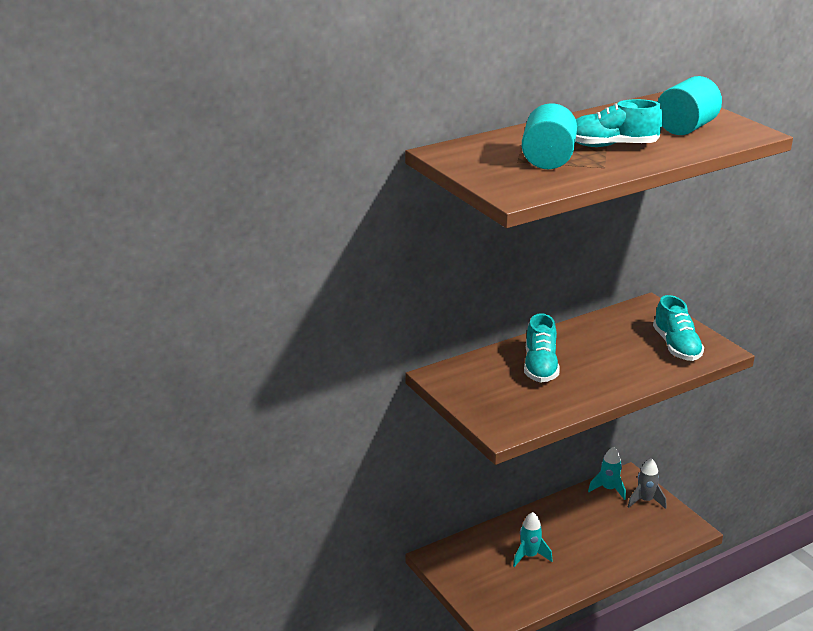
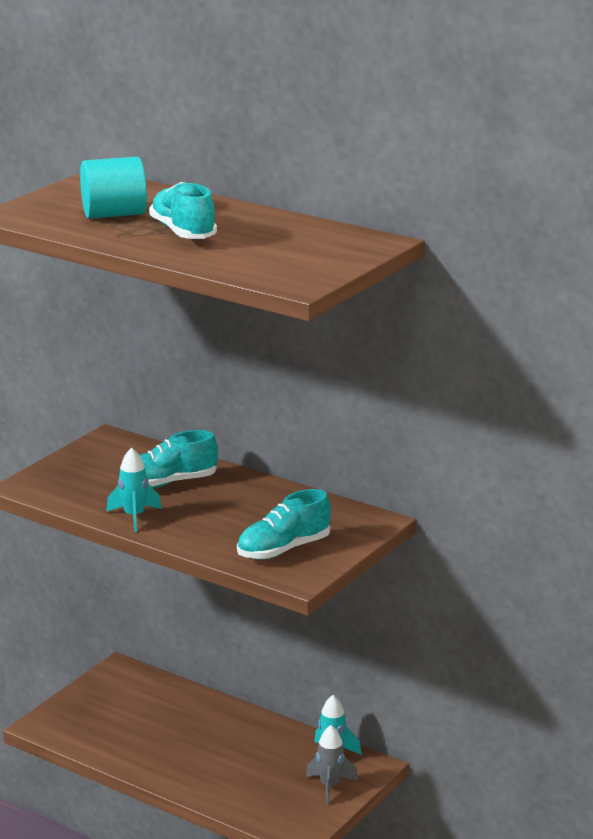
camera: 65 degrees right, 5 degrees down
(529, 556) = (162, 726): turquoise rocket -> turquoise rocket (134, 517)
(686, 128) = (277, 255): turquoise cylinder -> none

